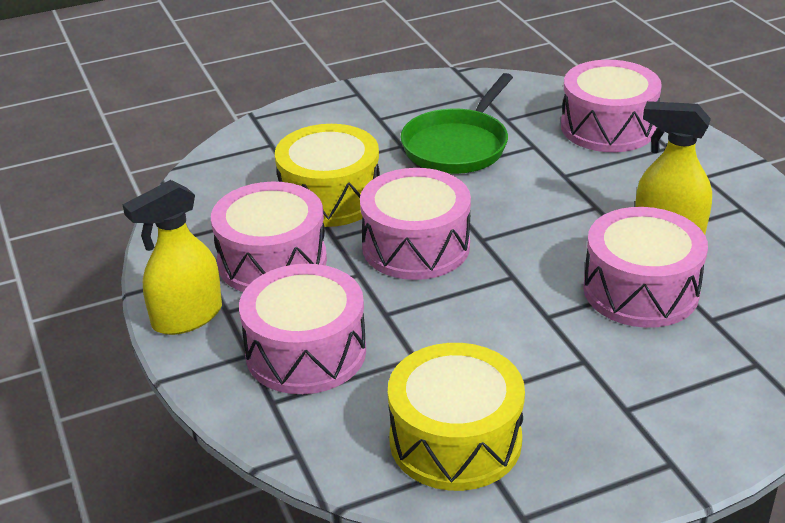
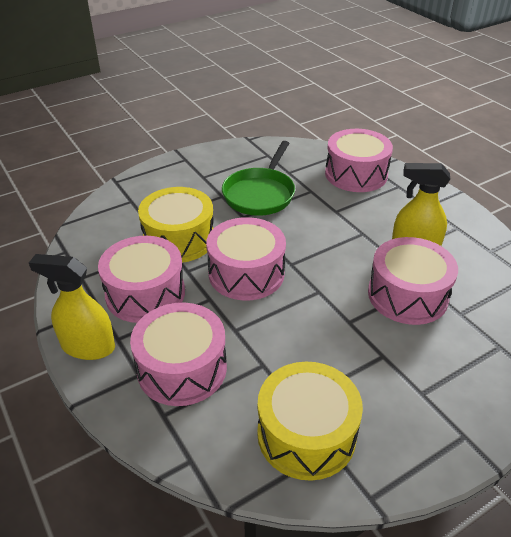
camera: 10 degrees left, 5 degrees up
(187, 317) = (88, 346): yellow spray bottle -> yellow spray bottle turned 60 degrees clockwise

